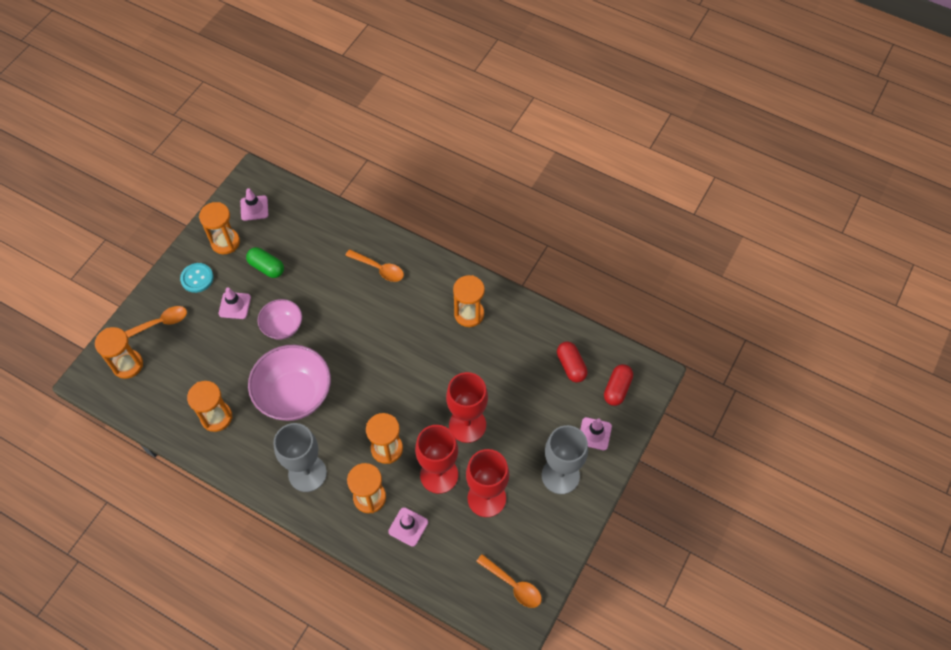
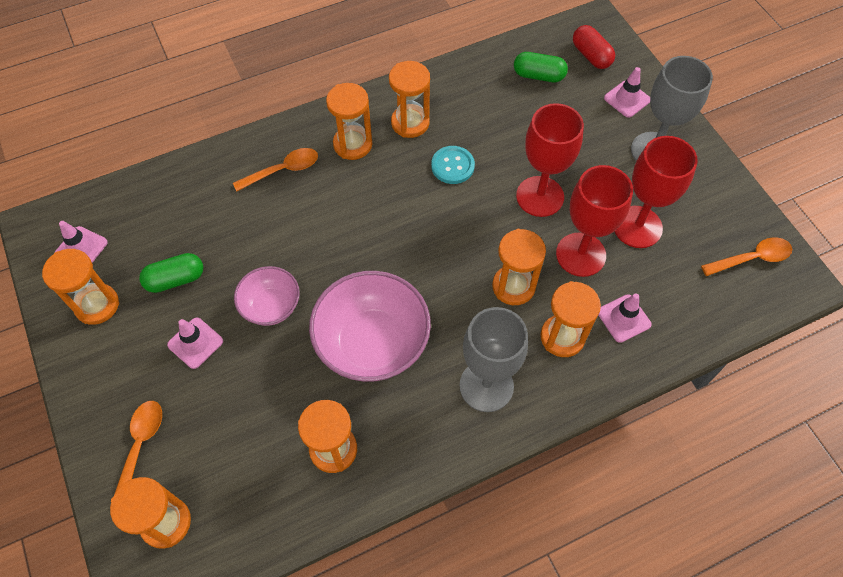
camera: 55 degrees left, 0 degrees up
(197, 278) = (117, 365): turquoise button -> turquoise button (452, 166)
(427, 293) = (352, 144): none -> orange hourglass
(571, 366) = (538, 76): red capsule -> green capsule

